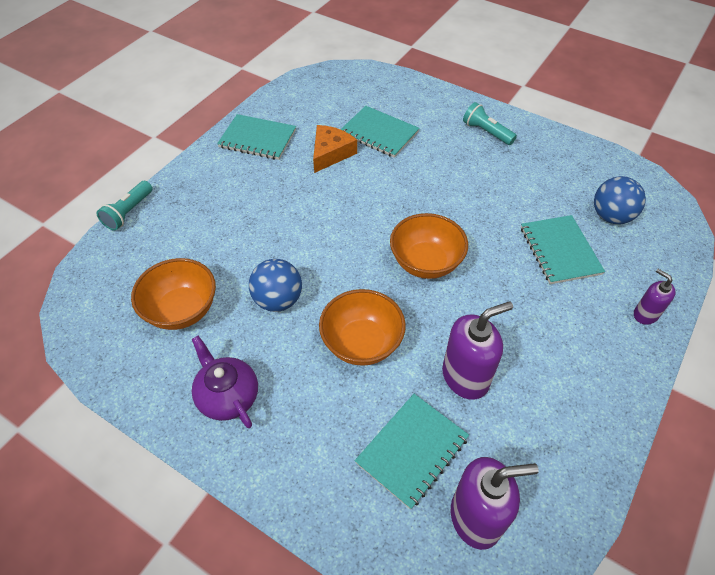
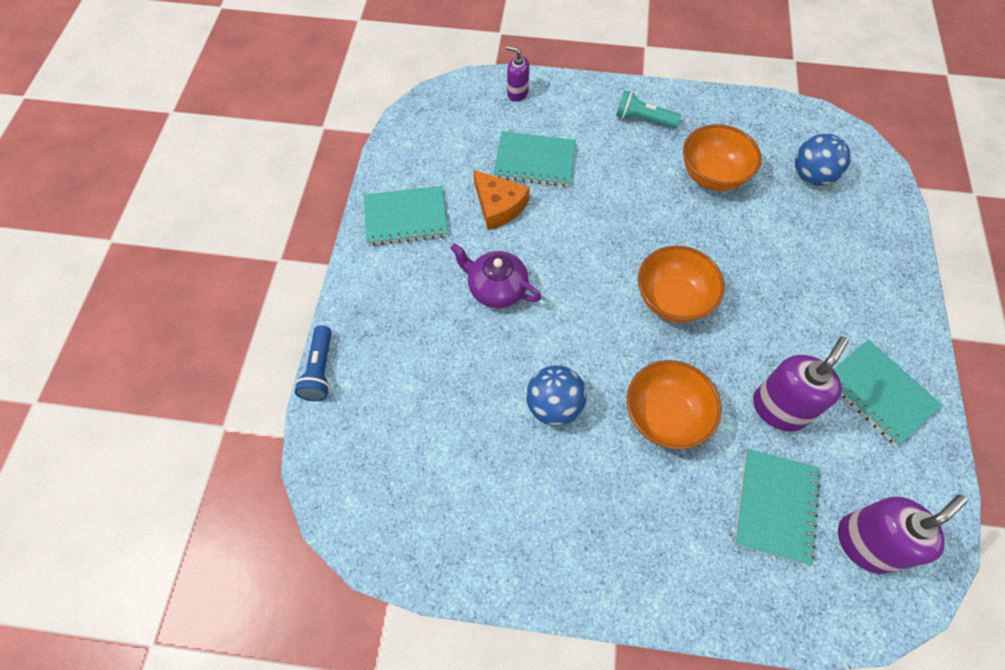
camera: 25 degrees left, 10 degrees up
(128, 212) = (320, 370): turquoise flashlight -> blue flashlight
(182, 310) = (461, 462): orange bowl -> orange bowl (712, 175)
(227, 396) = (572, 535): purple teapot -> purple teapot (496, 288)
(331, 153) = (498, 206): orange cheese -> orange cheese turned 135 degrees clockwise
(560, 251) = (787, 234): turquoise notebook -> turquoise notebook (879, 393)
(645, 314) = (894, 272): purple soap dispenser -> purple soap dispenser (517, 93)

